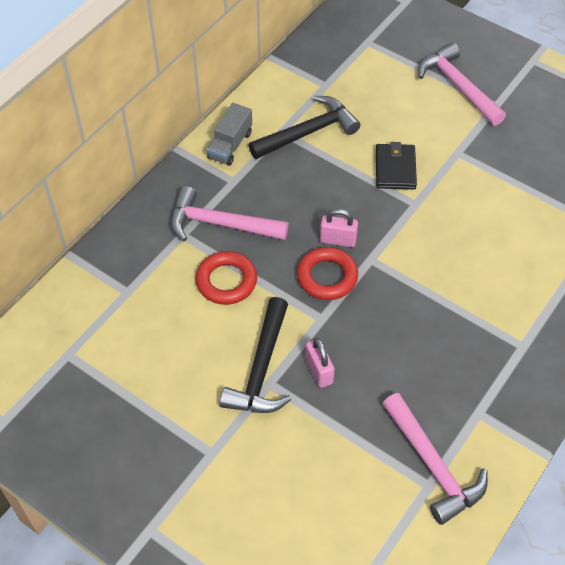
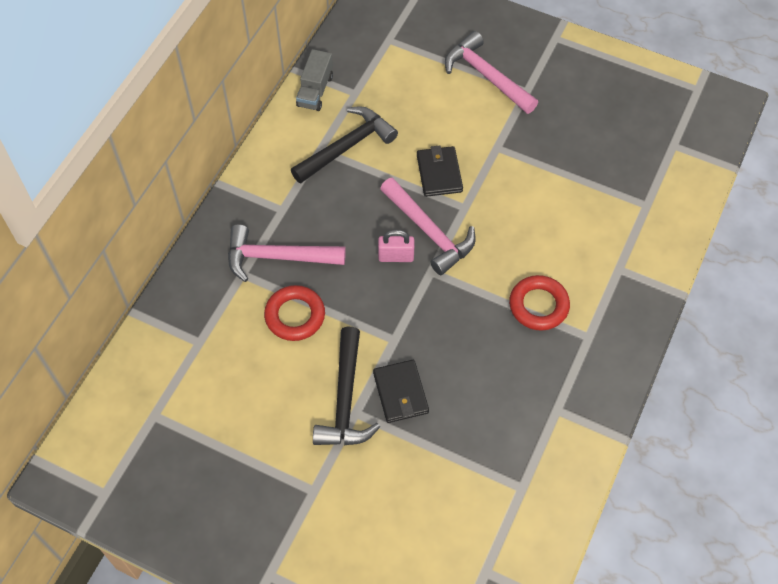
camera: 10 degrees left, 5 degrees up
(230, 145) = (271, 172): grey truck -> grey truck (315, 91)
(319, 371) = (400, 393): pink padlock -> black wallet
(327, 277) = (392, 296): red ring -> red ring (538, 305)
(433, 466) = (523, 468): pink hammer -> pink hammer (429, 232)

